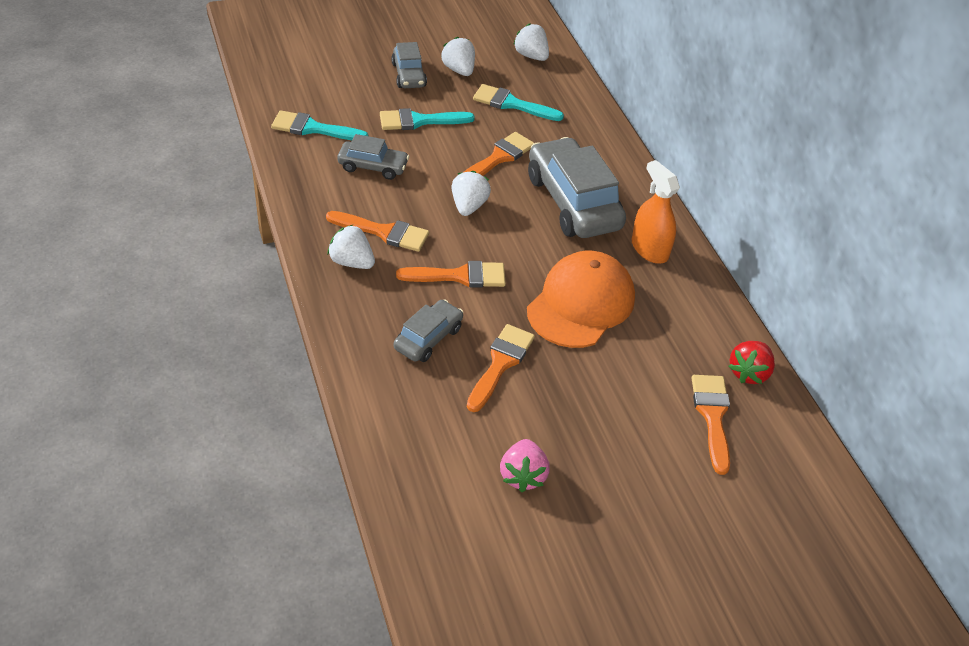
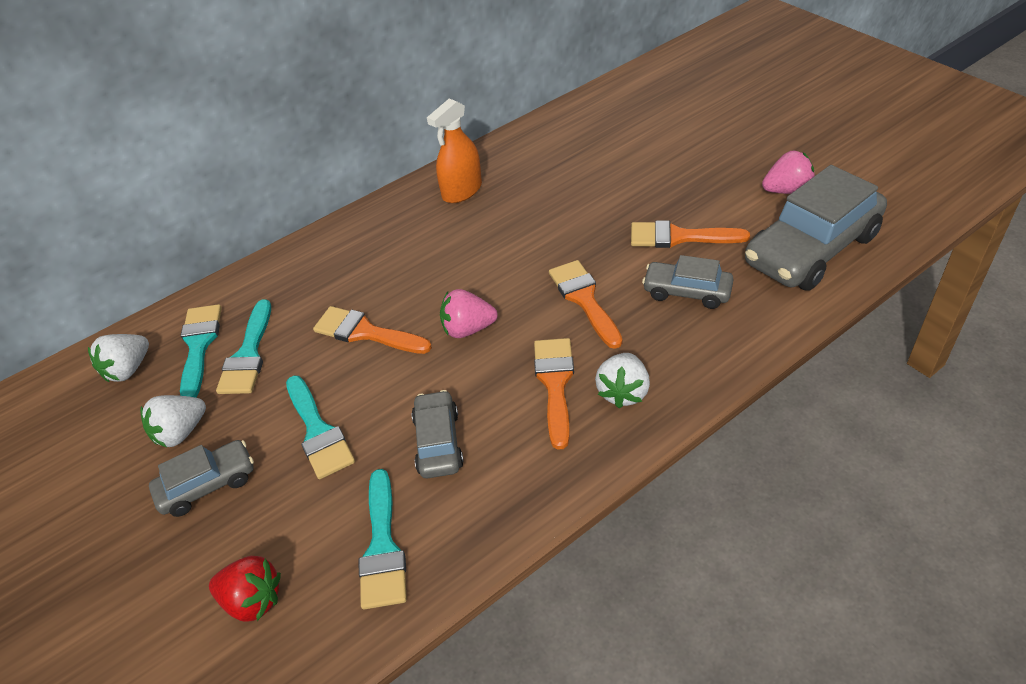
camera: 100 degrees left, 0 degrees up
(468, 206) = (468, 329): white strawberry -> pink strawberry
(535, 85) = (199, 345): none -> turquoise brush
(573, 202) = (417, 255): grey car -> grey car (811, 249)
(581, 304) = (565, 211): orange cap -> none
(712, 416) = (640, 119): orange brush -> none
(749, 373) = (580, 113): red strawberry -> red strawberry (253, 600)

